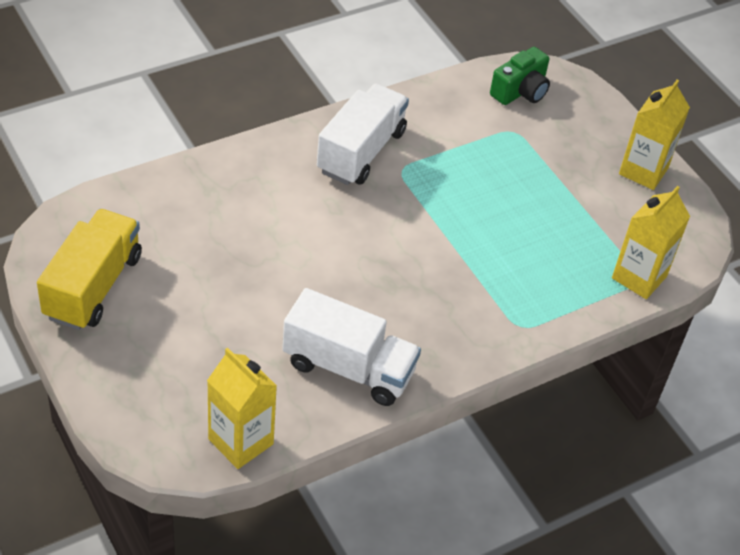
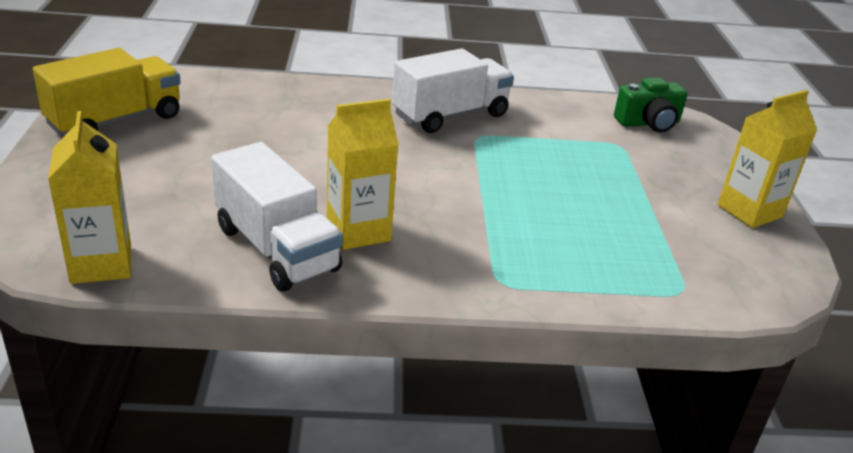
camera: 30 degrees right, 15 degrees down
(639, 277) = (684, 291): yellow carton -> yellow carton (358, 231)

